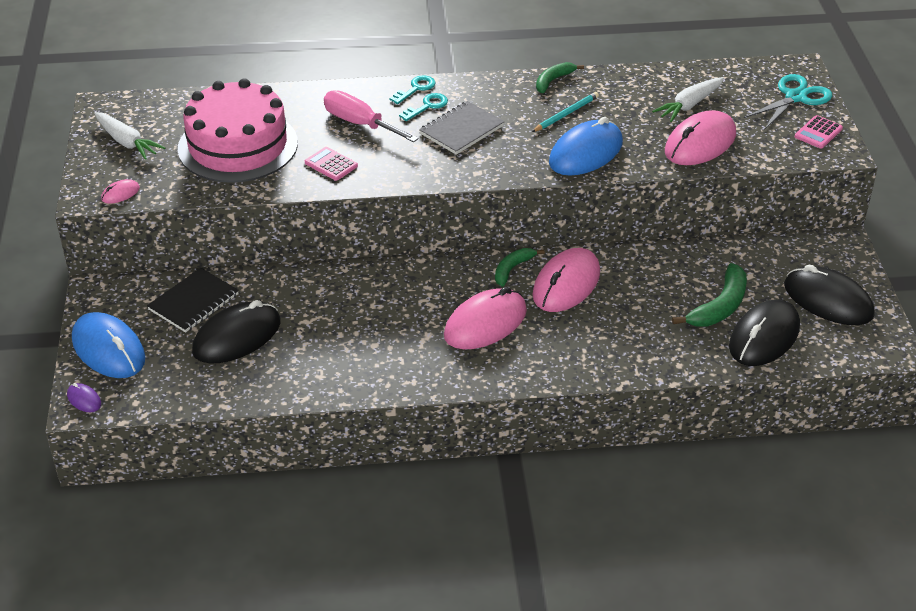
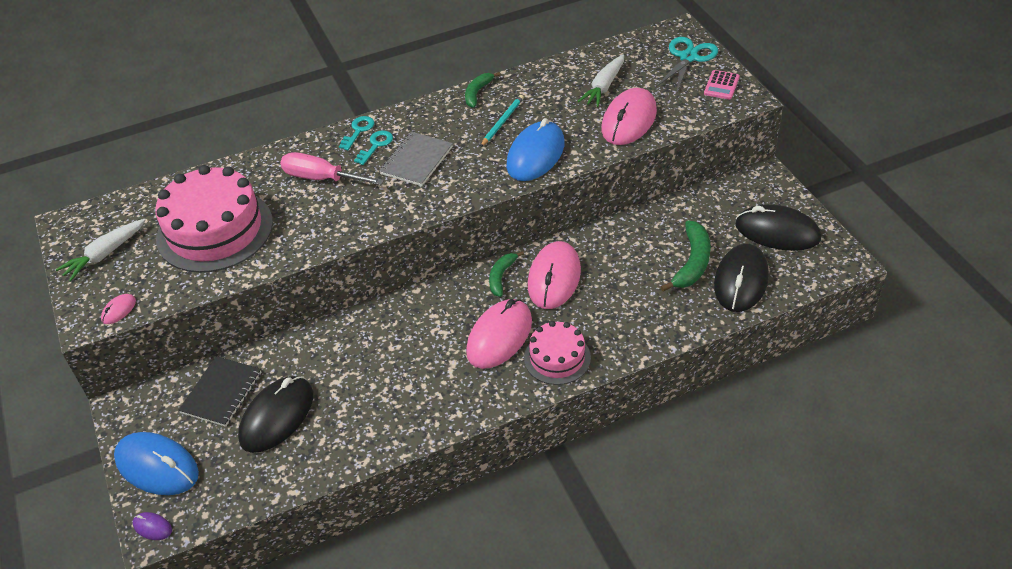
camera: 15 degrees left, 5 degrees up
(127, 142) = (105, 254): white carrot -> white carrot turned 105 degrees clockwise
(331, 164) = (311, 226): pink calculator -> none
(535, 358) = (557, 358): none -> pink cake

